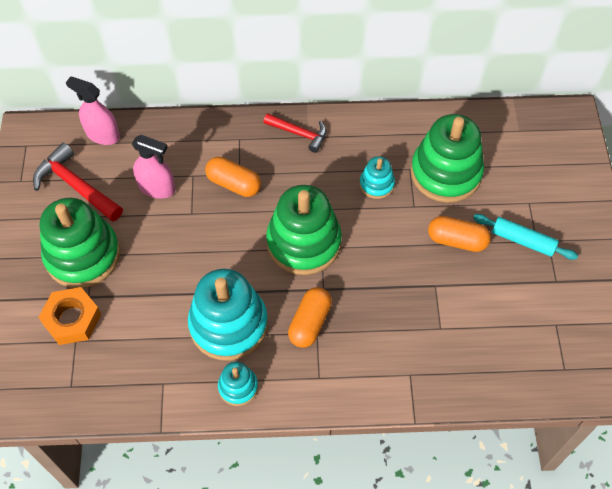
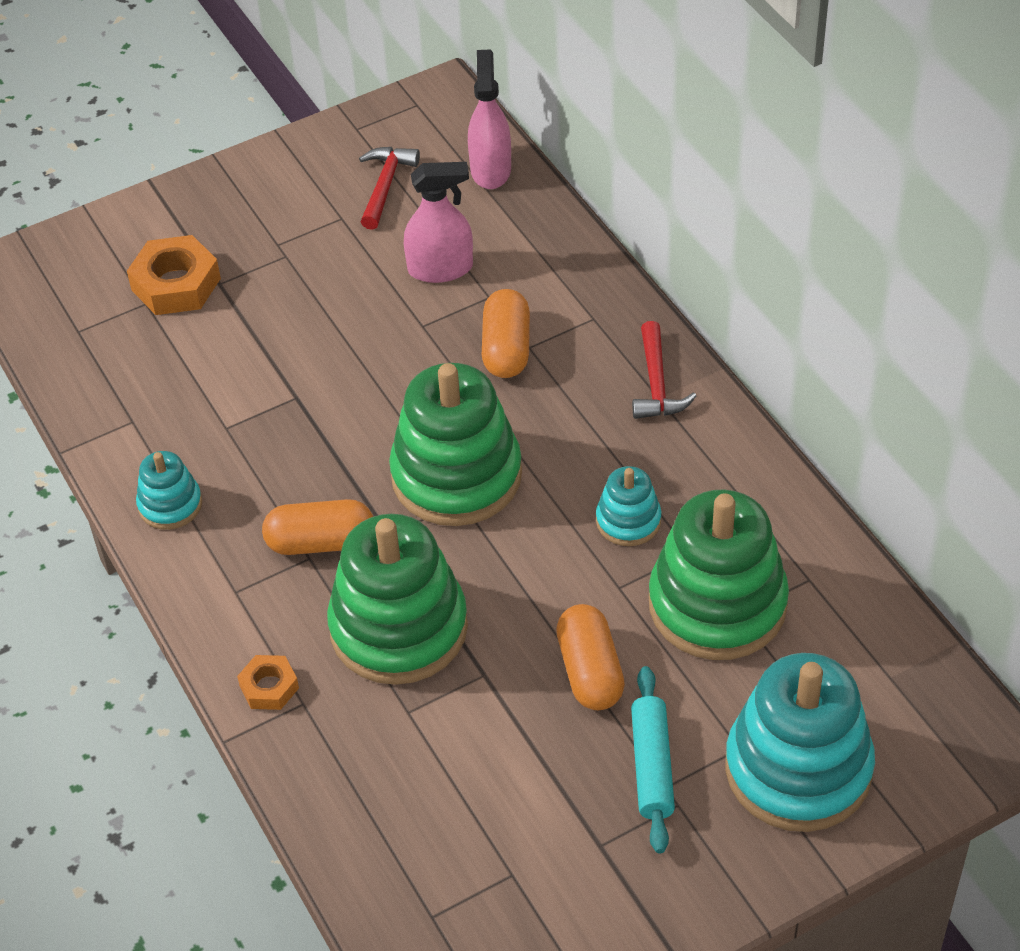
camera: 65 degrees right, 10 degrees down
(76, 186) = (385, 186): red hammer -> red hammer, size x0.65
(83, 255) = (280, 246): green stacking toy -> green stacking toy (399, 628)
(157, 188) = (440, 268): pink spray bottle -> pink spray bottle turned 90 degrees counterclockwise
(228, 324) = (263, 450): turquoise stacking toy -> turquoise stacking toy (798, 769)
(391, 386) = (269, 687): none -> orange nut

